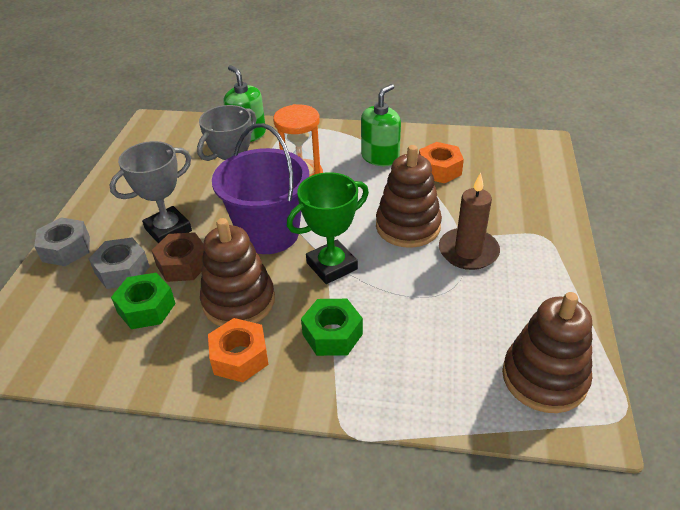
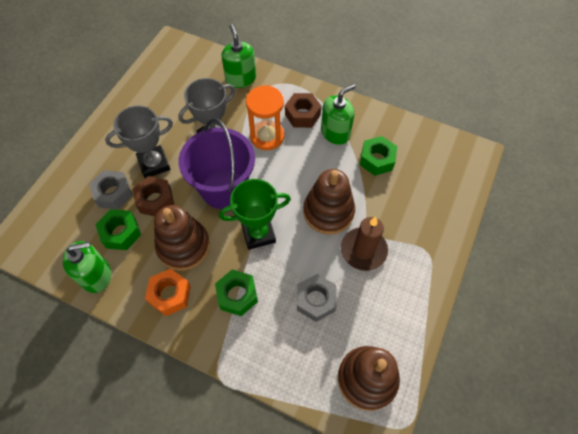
camera: 15 degrees right, 20 degrees up
(66, 249) = (80, 161): grey nut -> grey nut (316, 300)
(125, 362) = (96, 275): none -> green soap dispenser
(335, 150) = (302, 115): none -> brown nut
(439, 169) = (377, 160): orange nut -> green nut

